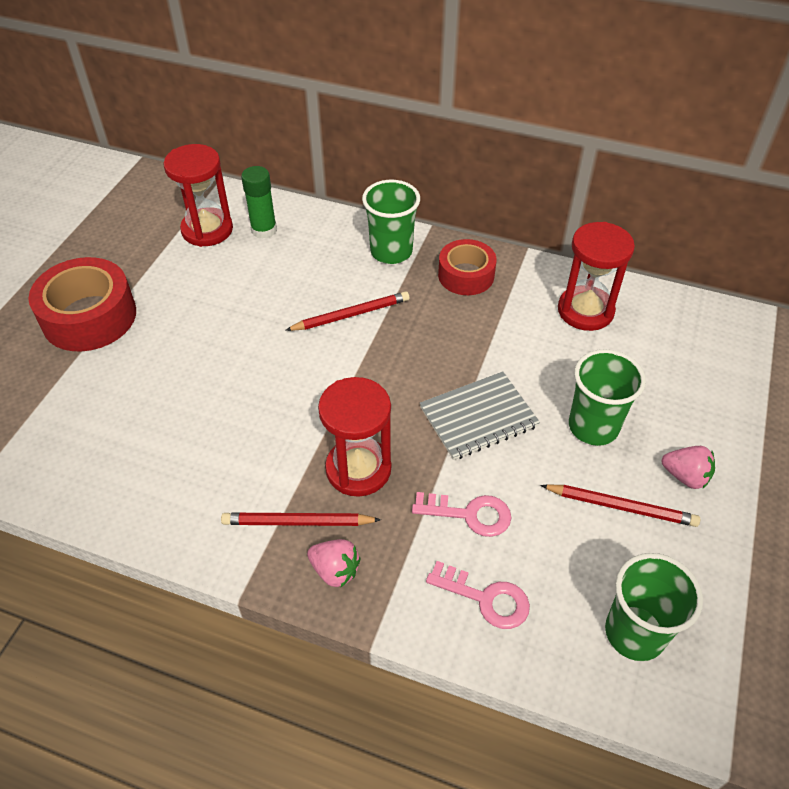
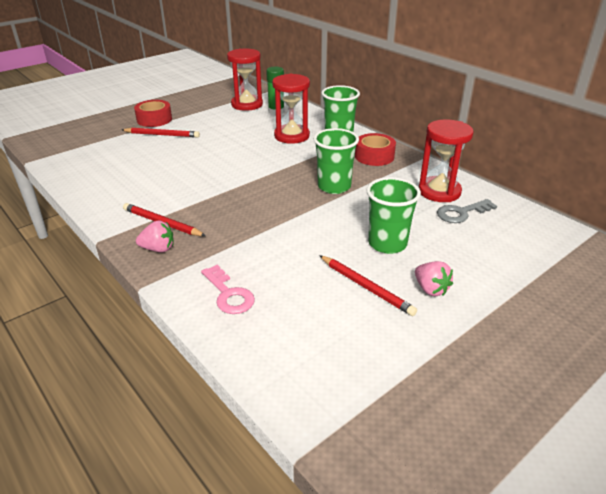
camera: 30 degrees right, 15 degrees down
(89, 317) = (154, 119): red tape -> red tape, size x0.64
(335, 570) = (158, 249): pink strawberry -> pink strawberry turned 60 degrees counterclockwise
(351, 314) = (287, 153): red pencil -> red pencil (162, 135)
(358, 469) = (219, 213): red hourglass -> red hourglass (291, 136)
(469, 514) = (261, 254): pink key -> none
(478, 417) = (315, 215): grey notebook -> none
(633, 338) = (461, 213): none -> grey key
(634, 633) = (308, 351): green cup -> green cup (334, 186)

